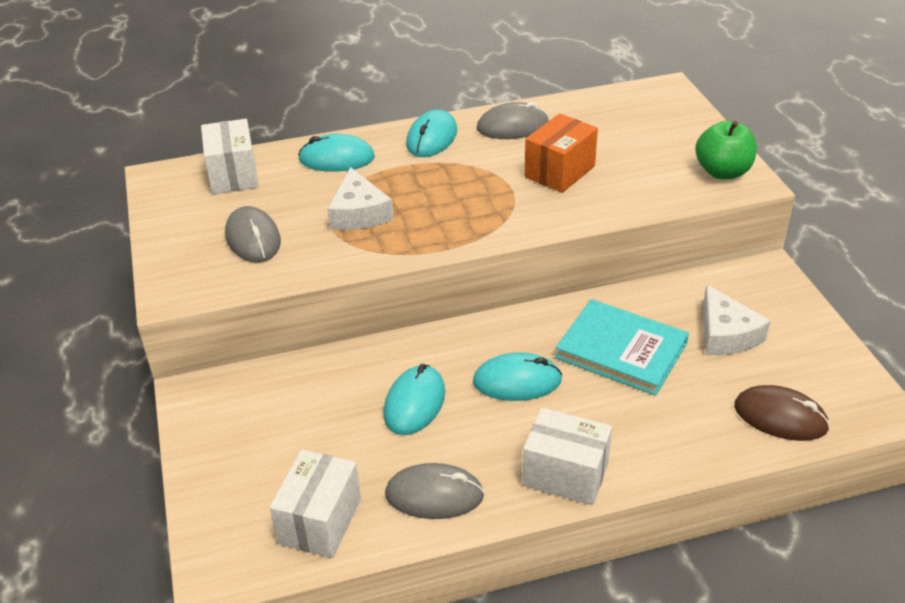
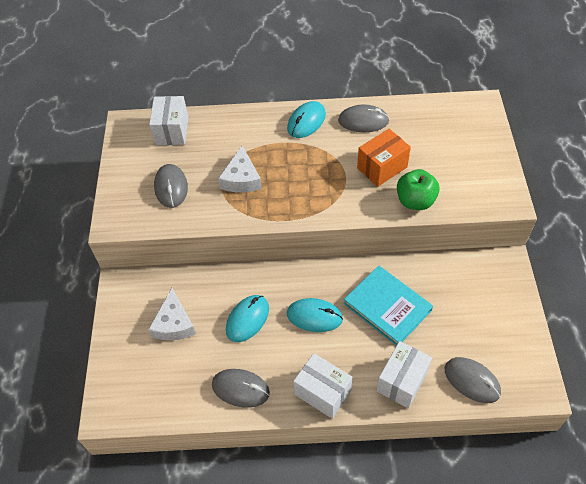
camera: 15 degrees right, 15 degrees up
(320, 521) = (170, 391): white box -> white box (402, 381)
(336, 159) = (240, 129): turquoise mouse -> none
(722, 172) = (493, 189): green apple -> green apple (415, 201)
(726, 334) = (460, 308): white cheese -> white cheese (174, 323)
(780, 417) = (472, 381): brown mouse -> grey mouse

